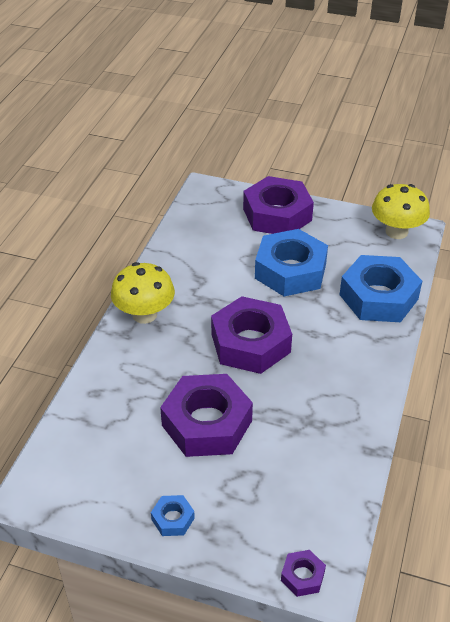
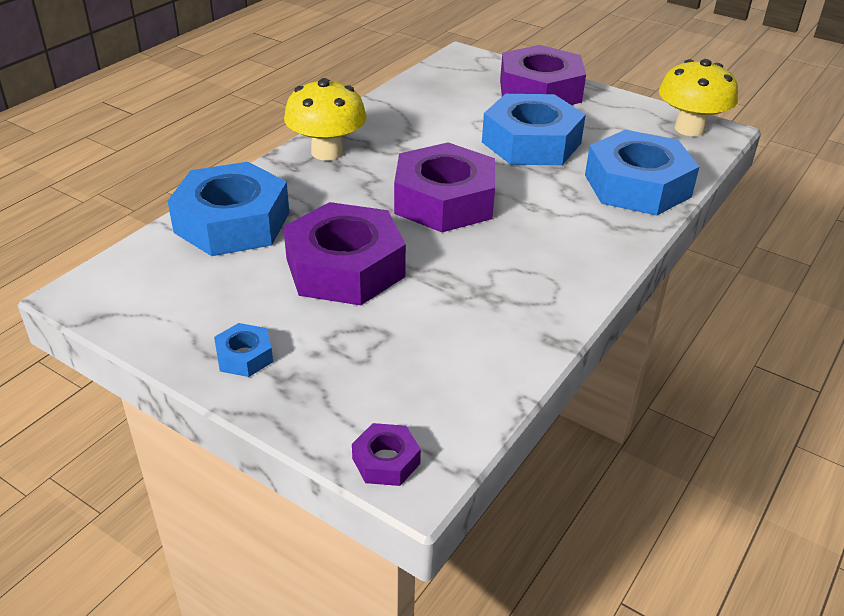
camera: 15 degrees right, 5 degrees down
(106, 401) = (232, 222): none -> blue nut

